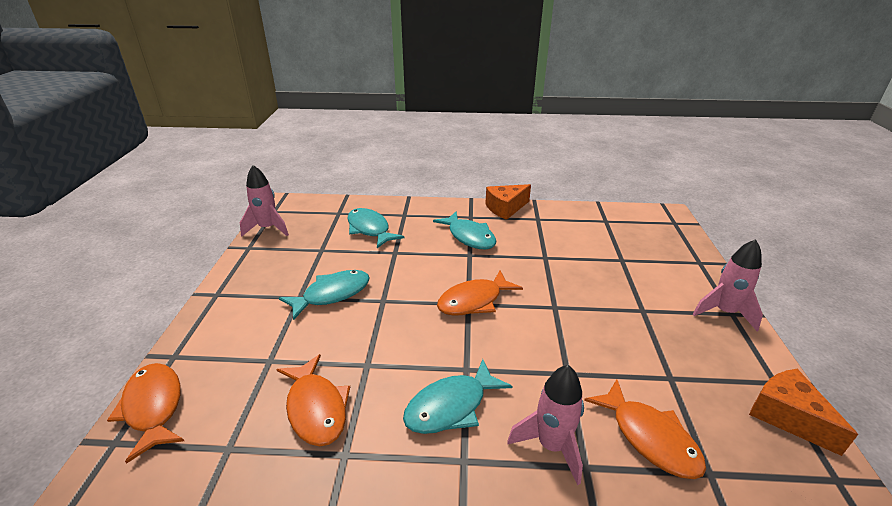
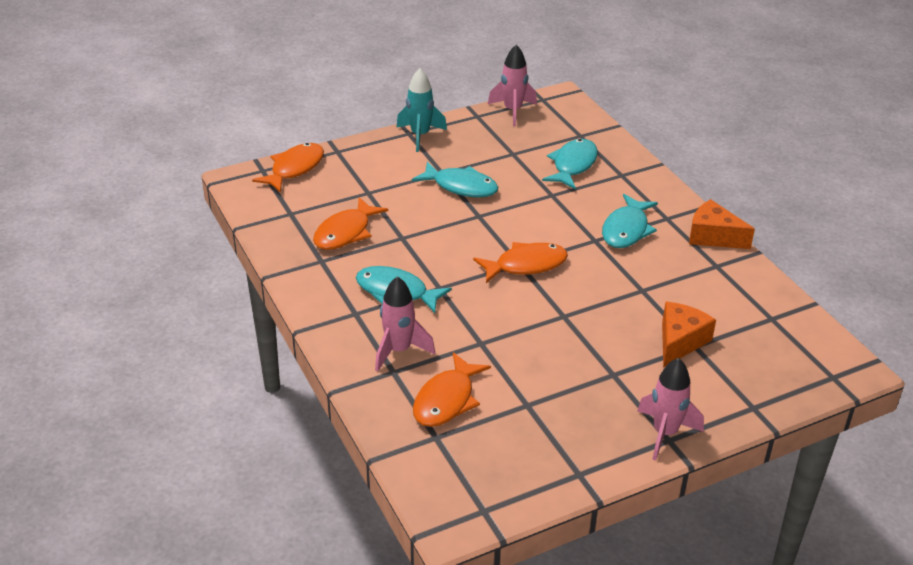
camera: 60 degrees right, 5 degrees up
(230, 289) = (420, 136): none -> turquoise rocket
(474, 301) = (526, 265): orange fish -> orange fish turned 135 degrees clockwise
(787, 416) = (537, 481): orange cheese -> orange cheese (680, 342)

